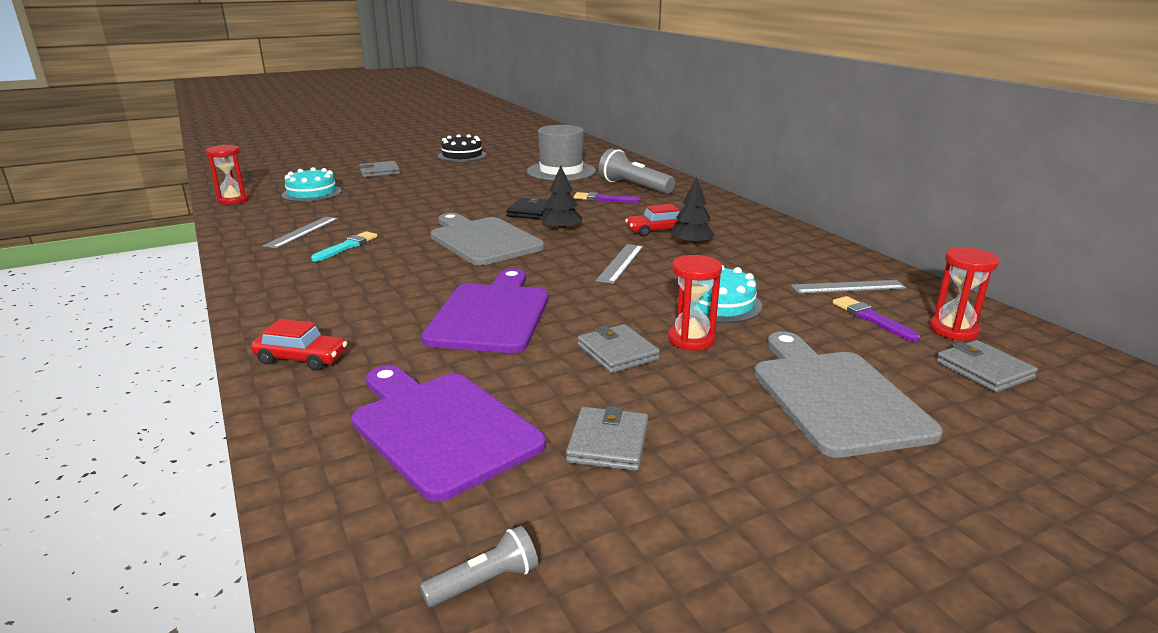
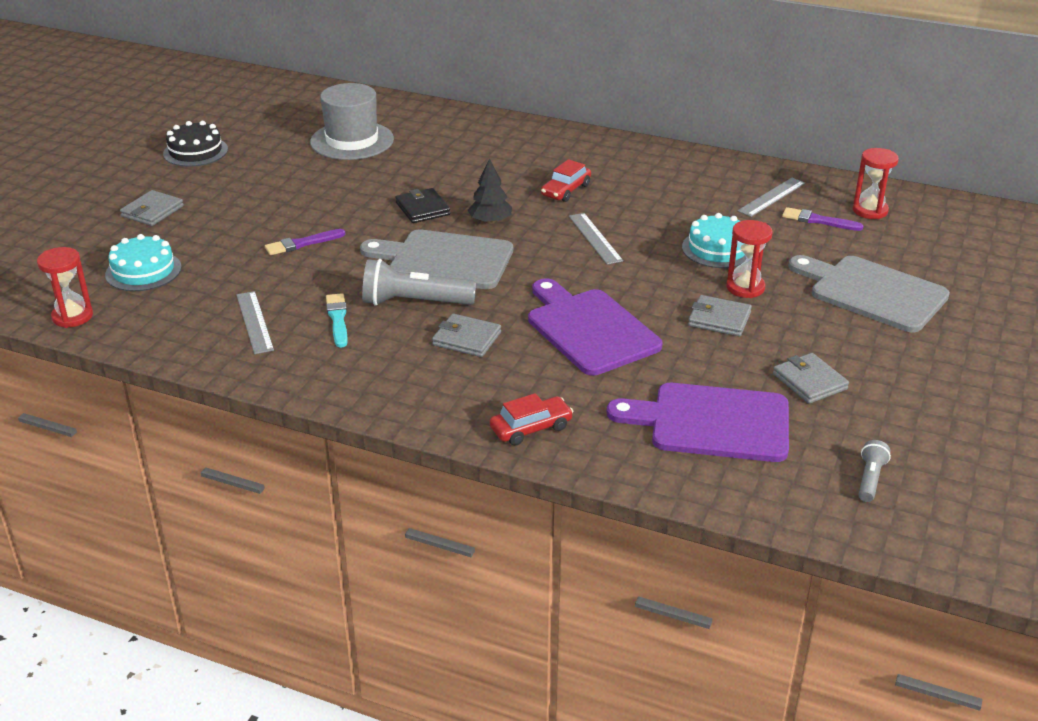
camera: 40 degrees left, 10 degrees up
(604, 199) = (459, 167): purple brush -> purple brush (302, 243)
(634, 186) = (458, 139): grey flashlight -> grey flashlight (414, 302)
(691, 245) = (615, 197): black tree -> none
(984, 370) = (916, 236): grey wallet -> grey wallet (467, 339)

